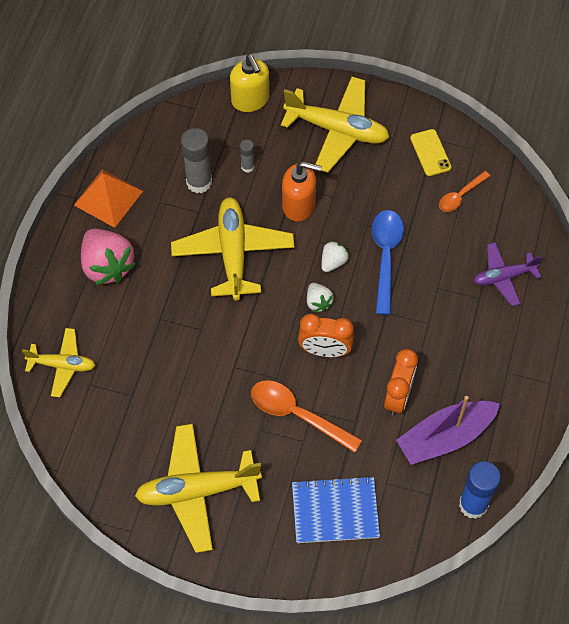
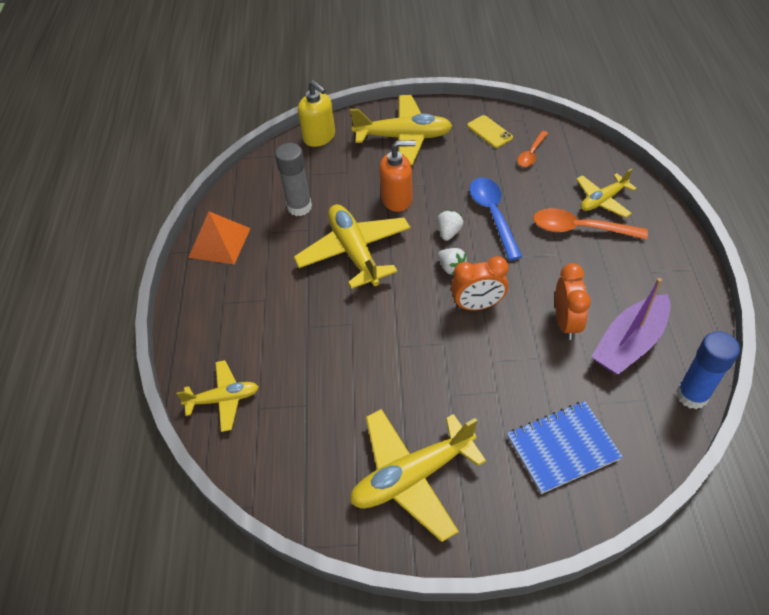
camera: 15 degrees left, 10 degrees down
(107, 266) = (239, 297): pink strawberry -> none
(247, 167) = (338, 184): grey glue stick -> none
(298, 415) = (480, 369): orange spoon -> orange spoon (580, 229)
(504, 277) = (602, 200): purple plane -> yellow plane

